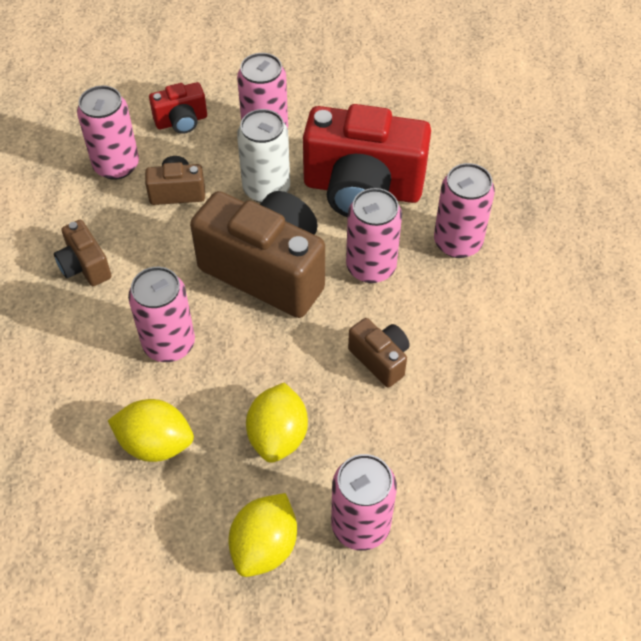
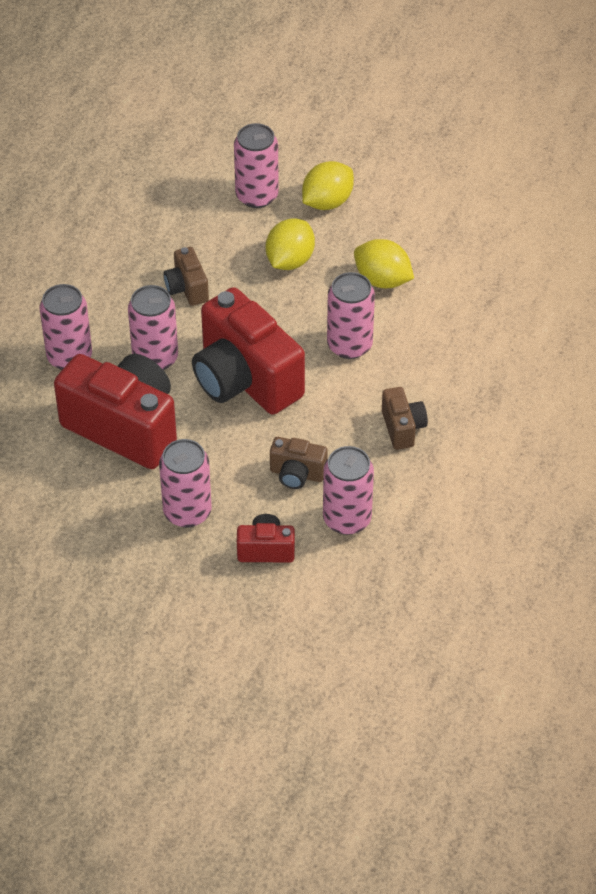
camera: 160 degrees left, 5 degrees down
(266, 189) = (212, 453): white can -> none
(267, 270) = (244, 380): brown camera -> red camera

